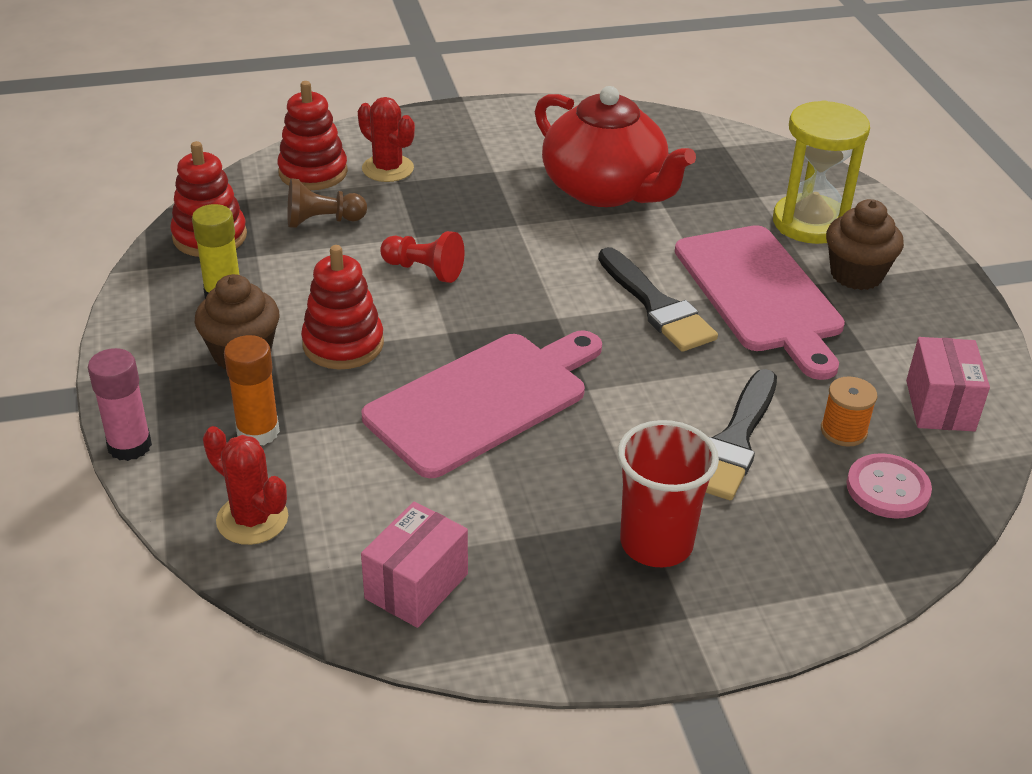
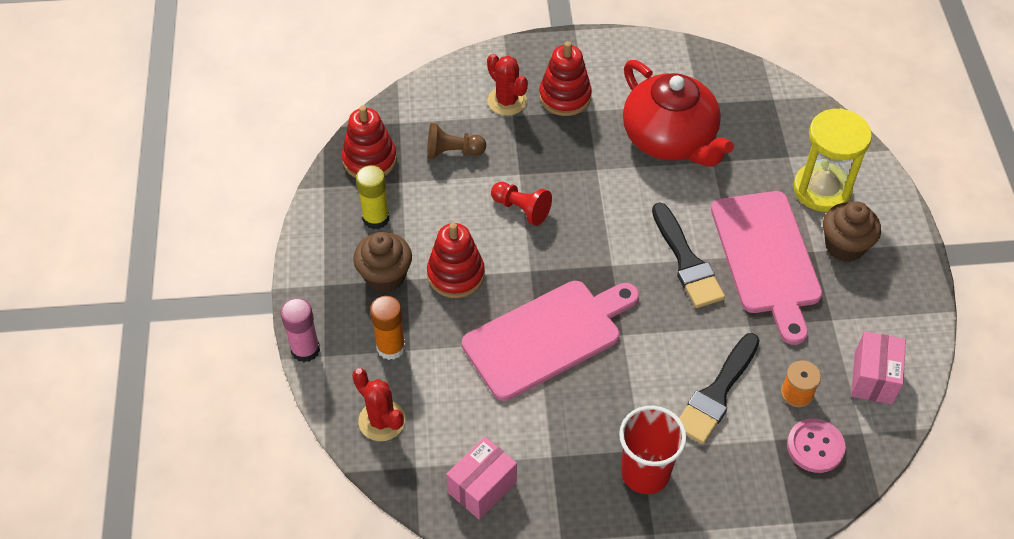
camera: 10 degrees right, 15 degrees up
(313, 172) = (450, 100): red stacking toy -> red stacking toy (565, 97)

